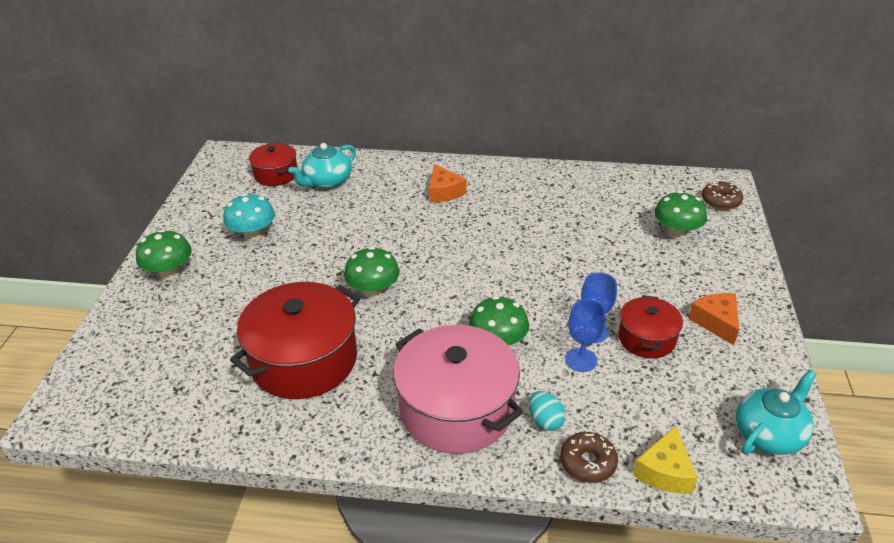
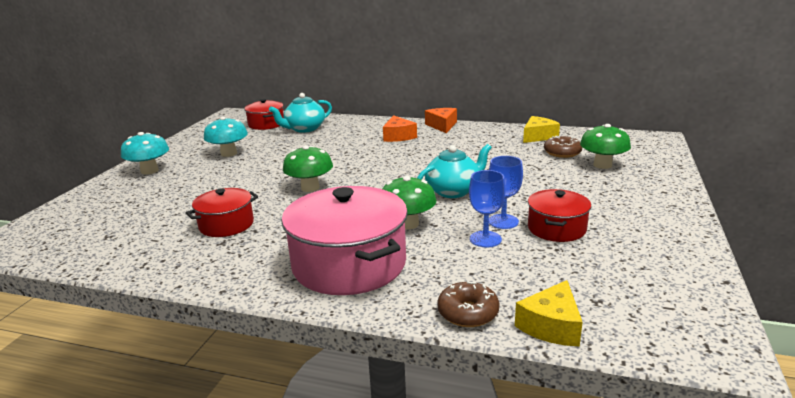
camera: 10 degrees right, 15 degrees down
(170, 273) = (149, 171): green mushroom -> turquoise mushroom
(304, 360) = (226, 225): red pot -> red pot, size x0.54
(545, 421) = (434, 278): turquoise egg -> none
(600, 185) = (538, 136): none -> yellow cheese
(716, 322) = (631, 221): orange cheese -> orange cheese (442, 126)
(720, 201) = (650, 148): brown donut -> brown donut (562, 152)
(769, 434) = (678, 305): turquoise teapot -> turquoise teapot (453, 191)

